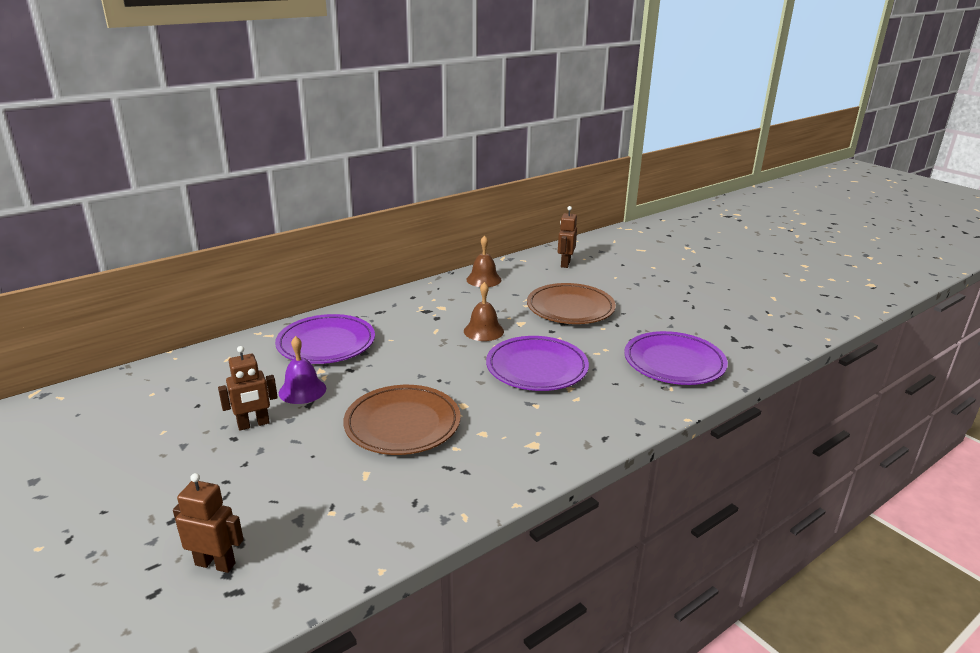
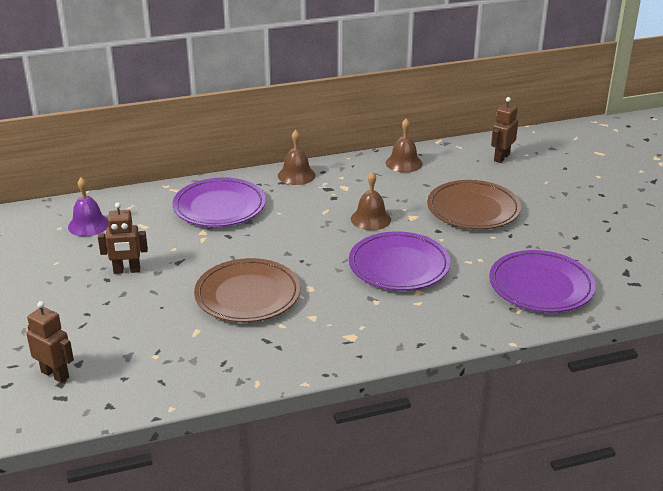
camera: 20 degrees right, 5 degrees up
(302, 390) = (179, 248): purple bell -> purple bell (88, 225)
(389, 304) = (296, 175): none -> brown bell

